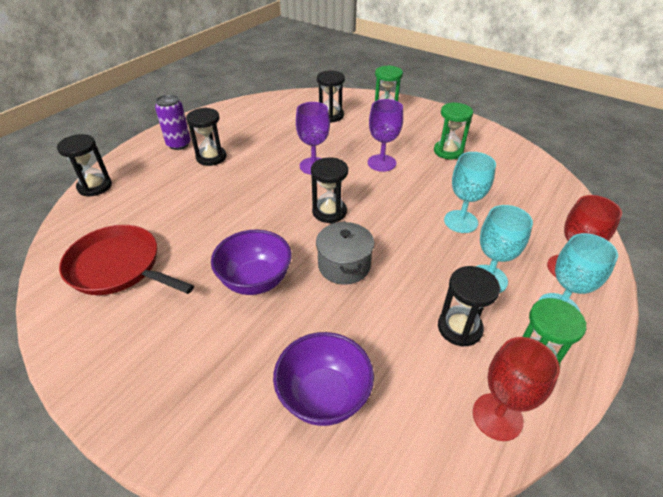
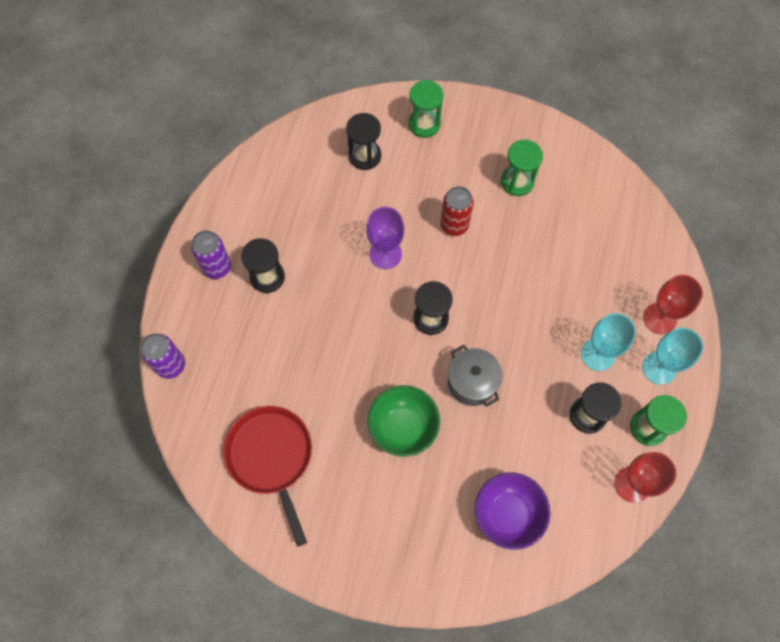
camera: 20 degrees left, 25 degrees up
(95, 186) = (171, 365): black hourglass -> purple can
(118, 267) = (271, 457): red pan -> red pan turned 60 degrees clockwise
(255, 281) = (403, 427): purple bowl -> green bowl
(381, 163) = (454, 225): purple goblet -> red can
(460, 221) = (557, 289): turquoise goblet -> none

